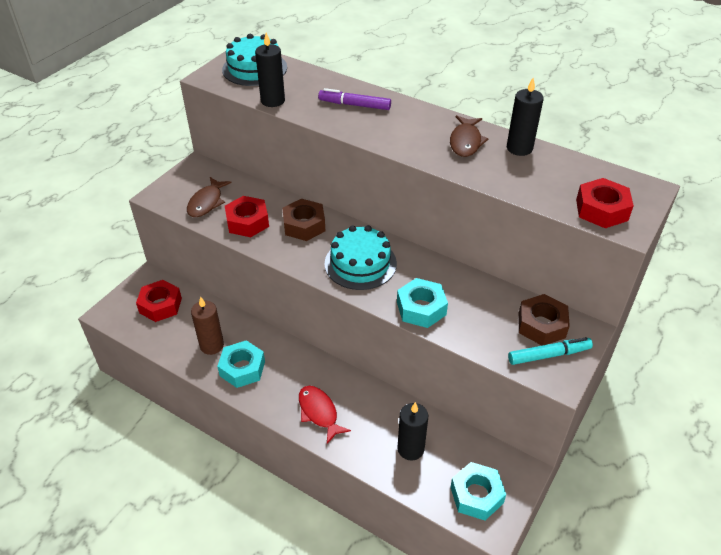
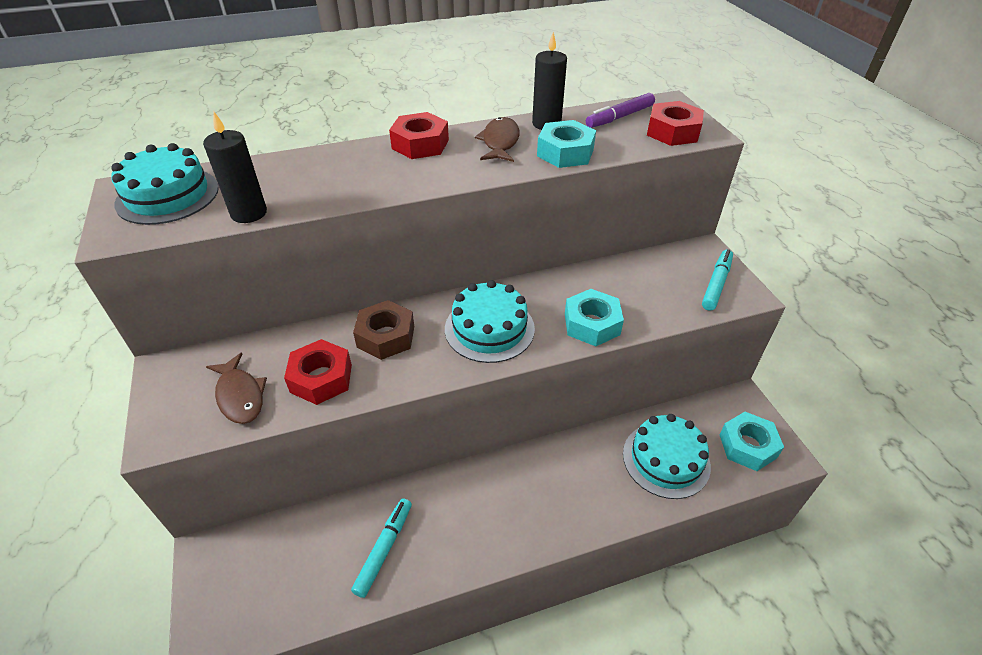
camera: 50 degrees left, 0 degrees up
(160, 305) = (264, 567): red nut -> red nut (420, 144)
(212, 345) = (384, 549): brown candle -> turquoise marker
(242, 368) = (446, 539): turquoise nut -> turquoise nut (565, 152)
(319, 412) = (566, 505): red fish -> none
(354, 105) = (348, 168): purple marker -> purple marker (620, 117)
(410, 449) = (666, 459): black candle -> turquoise cake
(465, 142) = (500, 142): brown fish -> brown fish turned 135 degrees counterclockwise
(541, 325) = (679, 267): brown nut -> none

